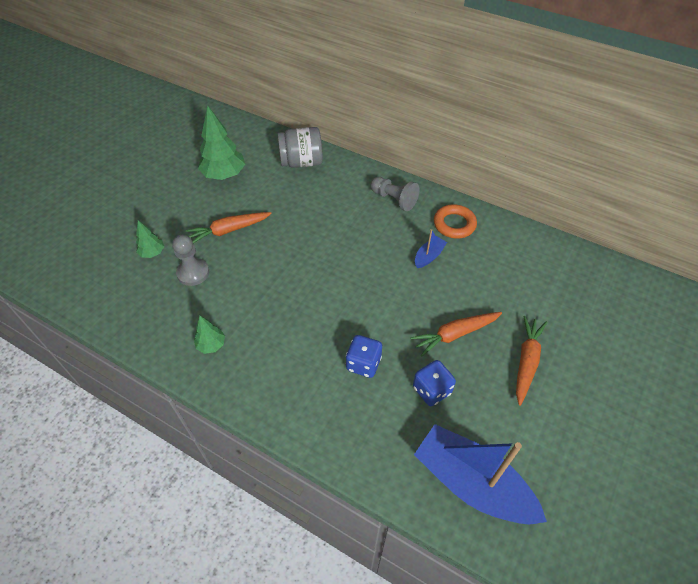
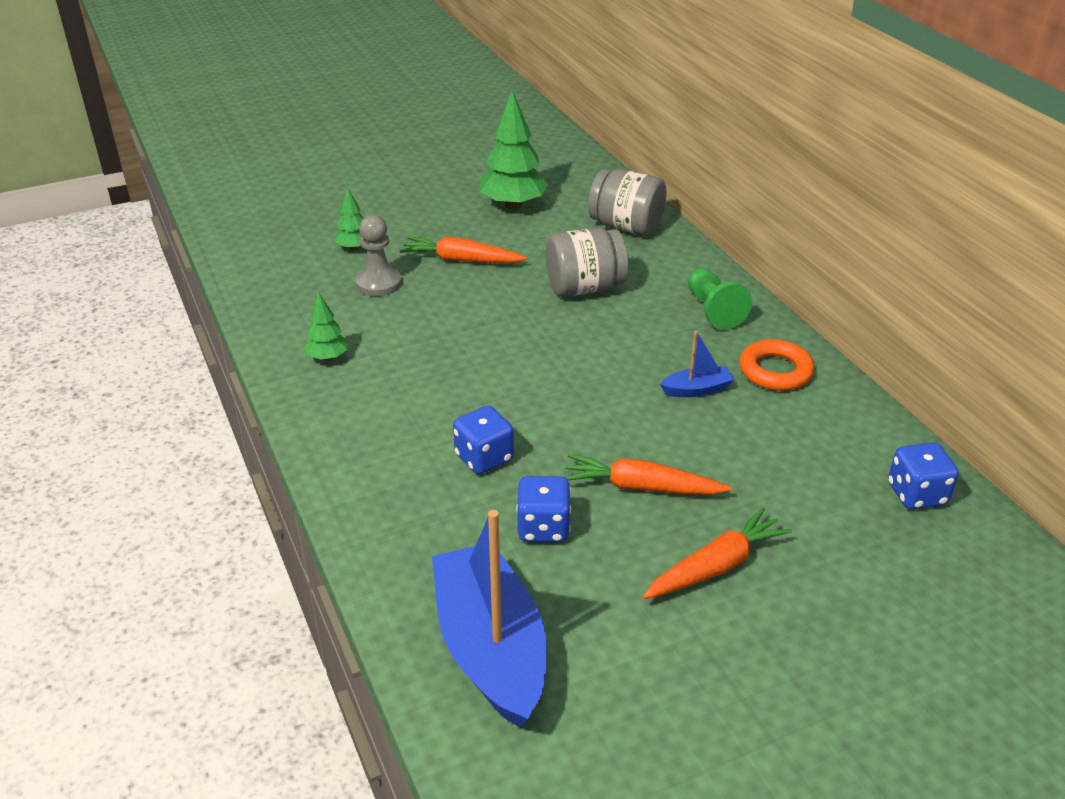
camera: 35 degrees right, 15 degrees down
(316, 217) = (584, 288): none -> grey jar
(394, 199) = (713, 310): grey pawn -> green pawn
(570, 266) = (916, 494): none -> blue dice

